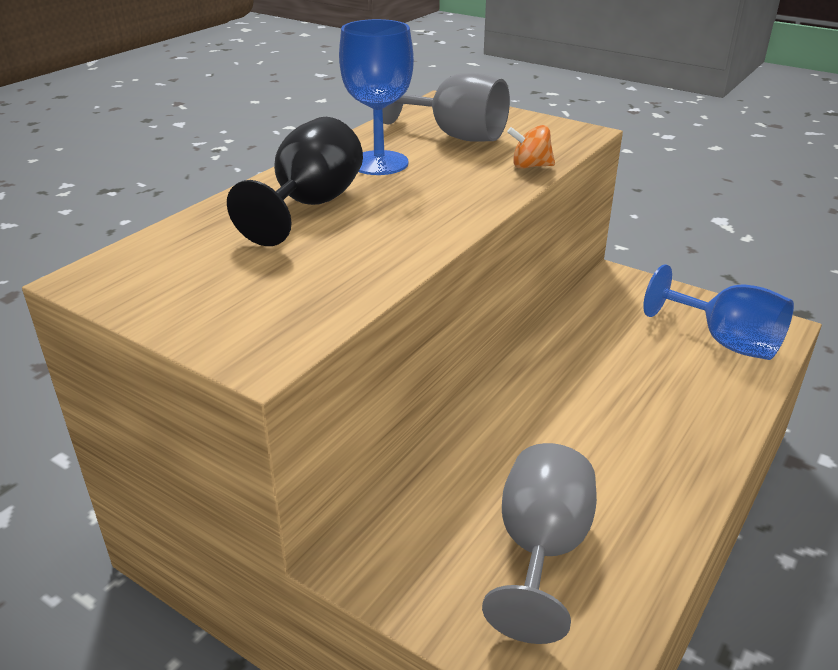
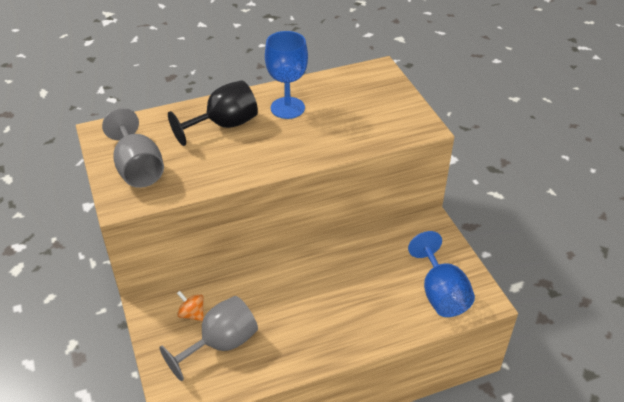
camera: 35 degrees right, 10 degrees up
(454, 135) = (351, 101): grey goblet -> grey goblet (138, 168)
(530, 166) = (360, 143): orange spinning top -> orange spinning top (192, 314)

